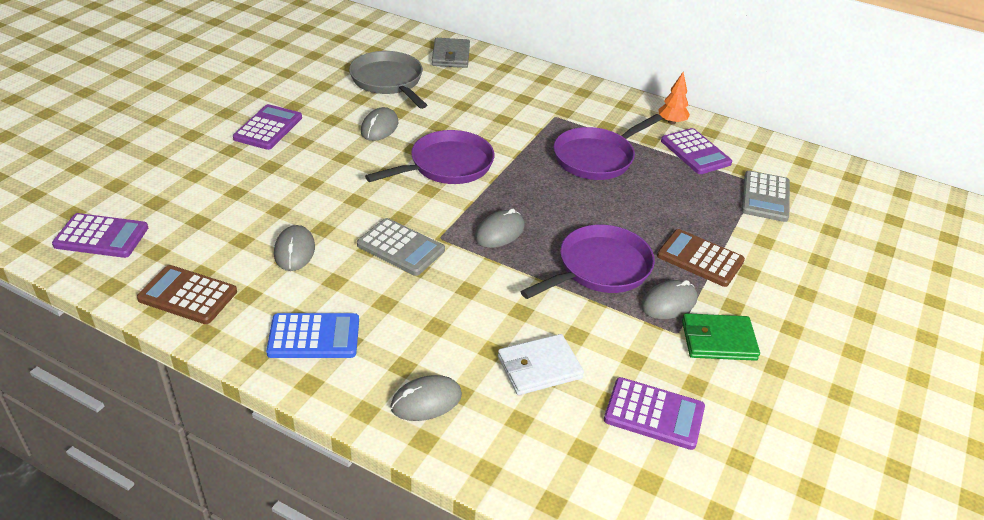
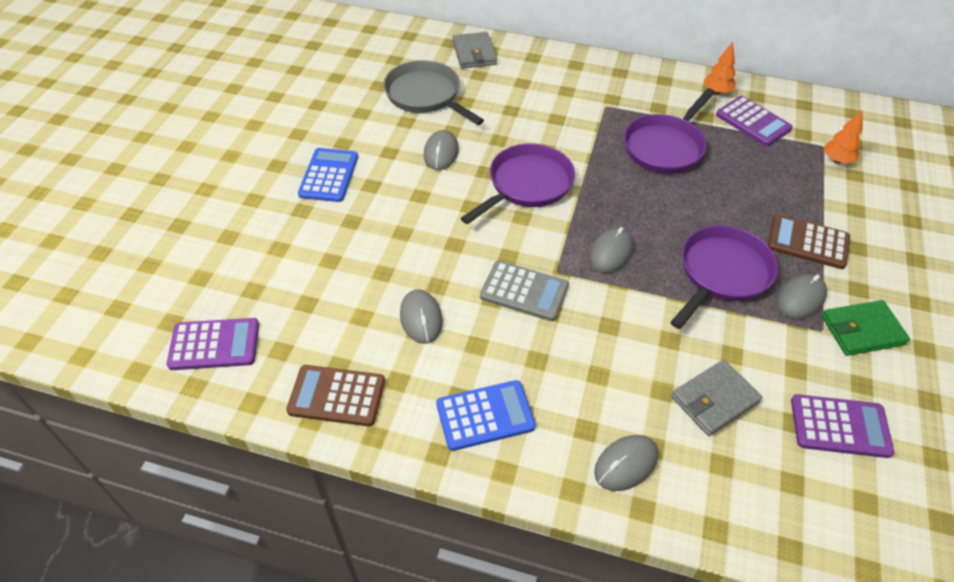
camera: 10 degrees left, 10 degrees up
(268, 128) = (329, 175): purple calculator -> blue calculator
(539, 367) = (714, 400): white wallet -> grey wallet
(765, 197) = (837, 160): grey calculator -> orange tree

